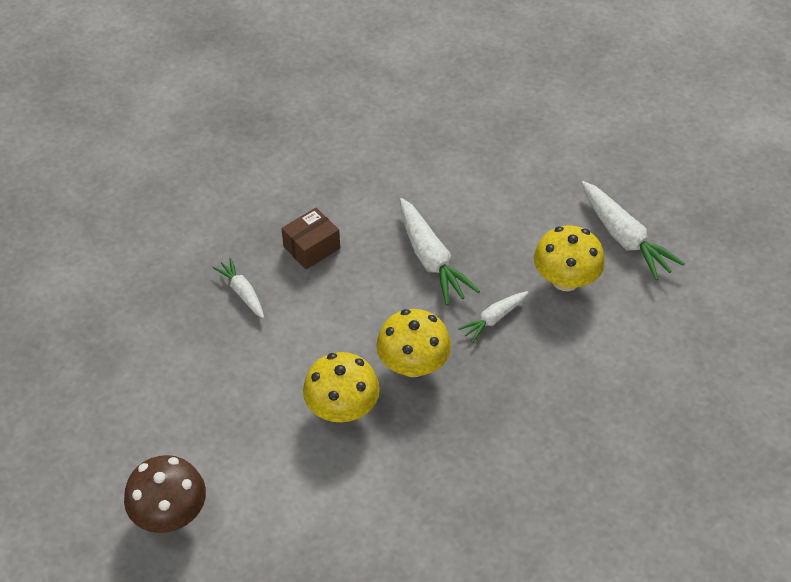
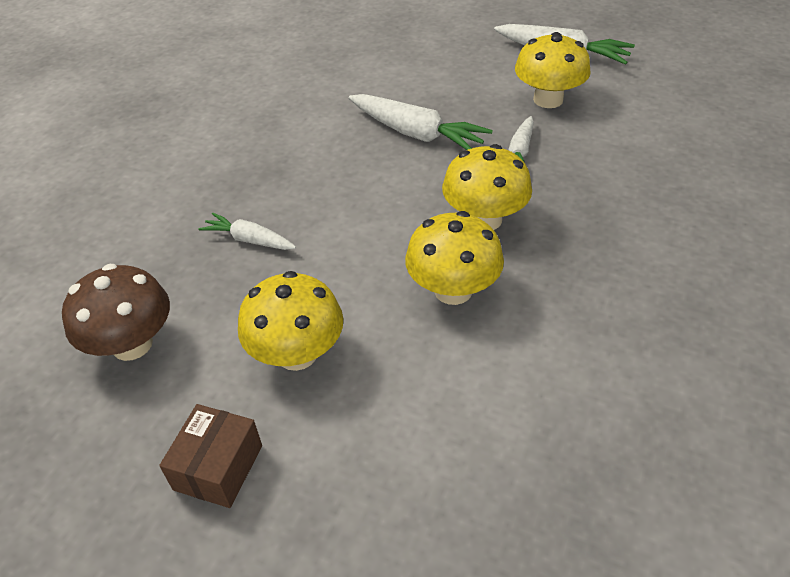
camera: 30 degrees left, 5 degrees down
(170, 513) = (353, 507): brown mushroom -> brown mushroom (132, 344)
(210, 398) = (297, 353): none -> yellow mushroom
(311, 247) = (291, 172): brown box -> brown box (218, 467)

